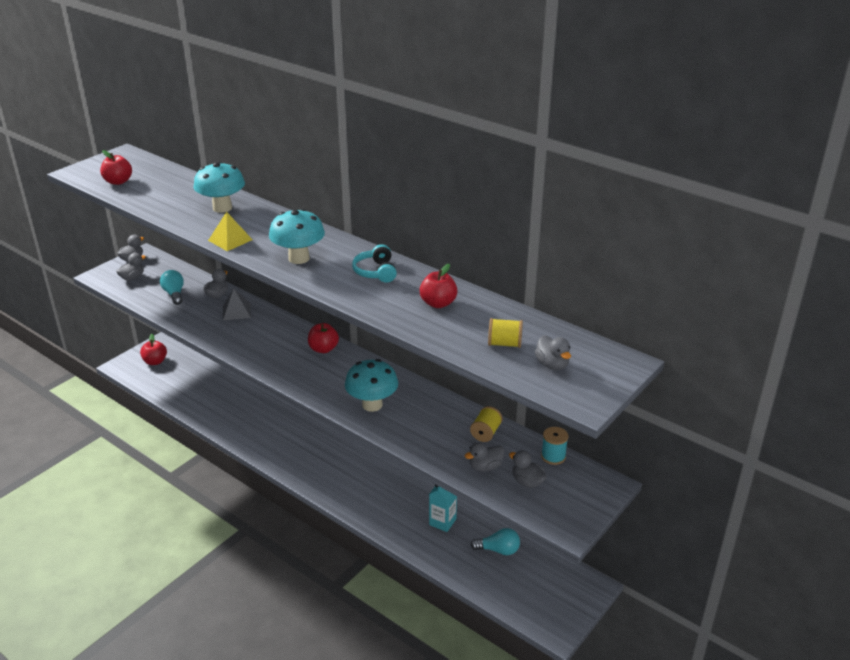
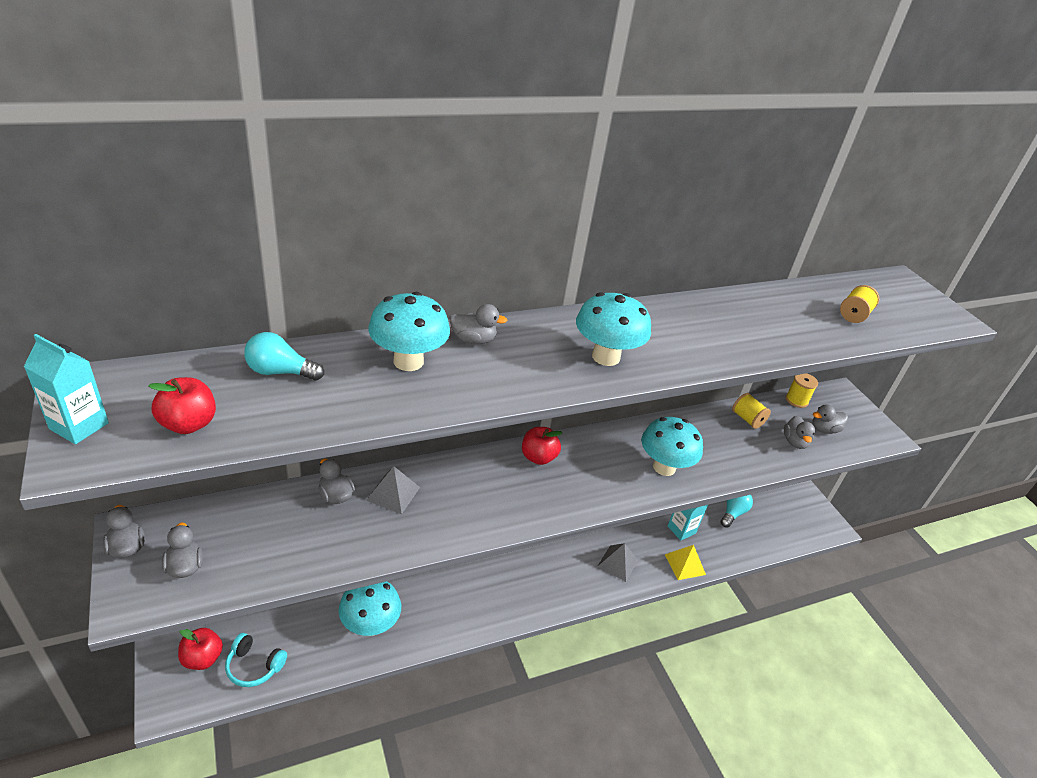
camera: 65 degrees left, 5 degrees up
(96, 164) = (79, 426): none -> turquoise carton
(174, 294) = (285, 536): turquoise light bulb -> turquoise light bulb (280, 372)
(220, 406) = (370, 625): none -> turquoise mushroom
(230, 240) = (511, 388): yellow pyramid -> yellow pyramid (685, 564)
(369, 496) = (617, 563): none -> grey pyramid
(376, 272) = (676, 323): turquoise headphones -> turquoise headphones (254, 666)
(438, 303) = (763, 316): red apple -> none
(552, 364) = (896, 309): grey duck -> grey duck (473, 340)
(553, 456) = (796, 400): turquoise spool -> yellow spool

